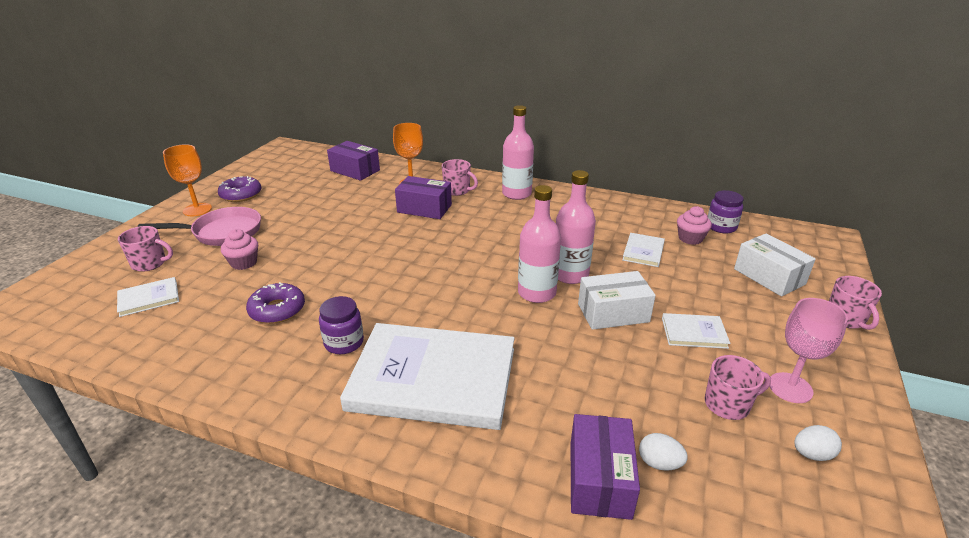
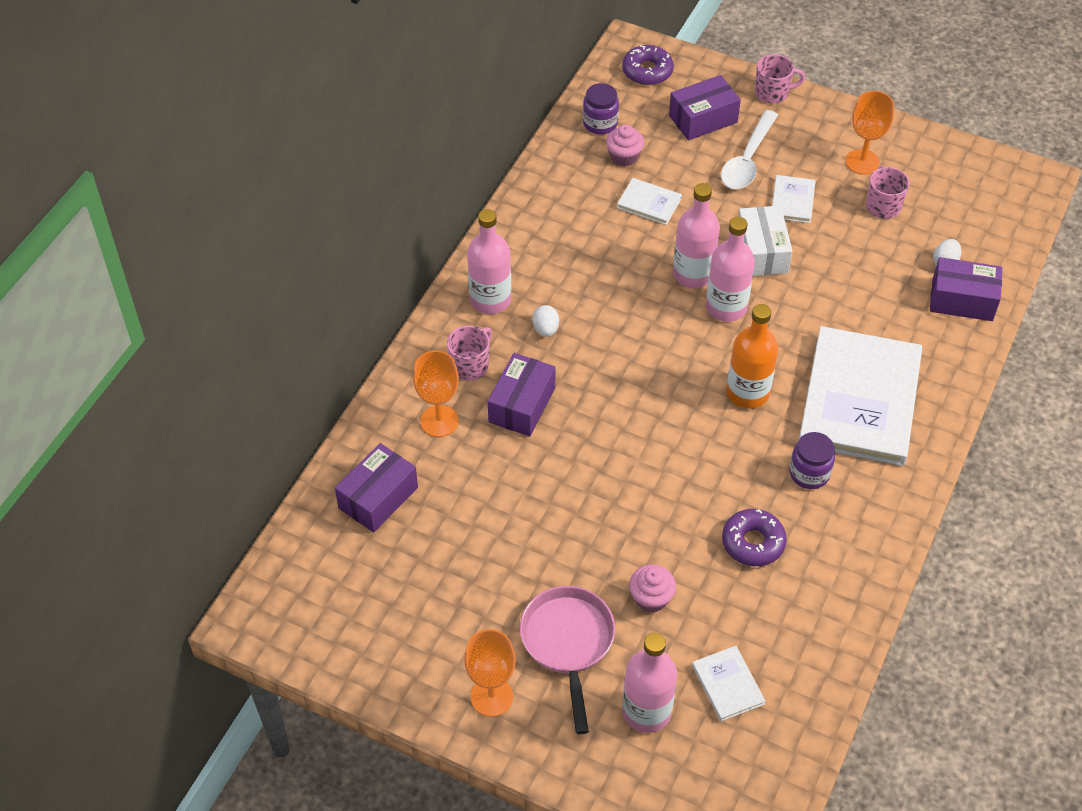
camera: 85 degrees left, 20 degrees up
(150, 263) = (646, 711): pink mug -> pink bottle
(241, 195) = (447, 646): purple donut -> purple donut (647, 71)
(439, 306) = (747, 393): none -> orange bottle
(732, 303) = (747, 160): none -> white spoon
(769, 276) = (703, 119): white box -> purple box
(790, 388) = (862, 162): pink goblet -> orange goblet
(812, 454) = (930, 175): white egg -> white egg (545, 329)

